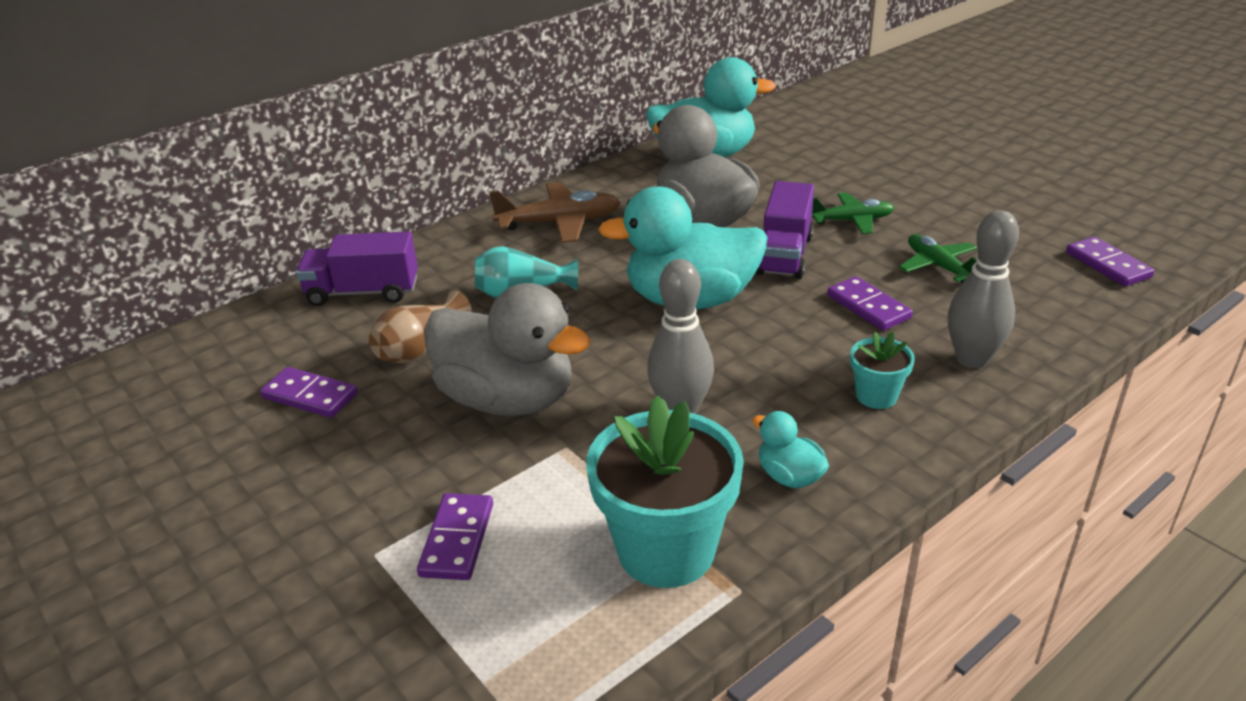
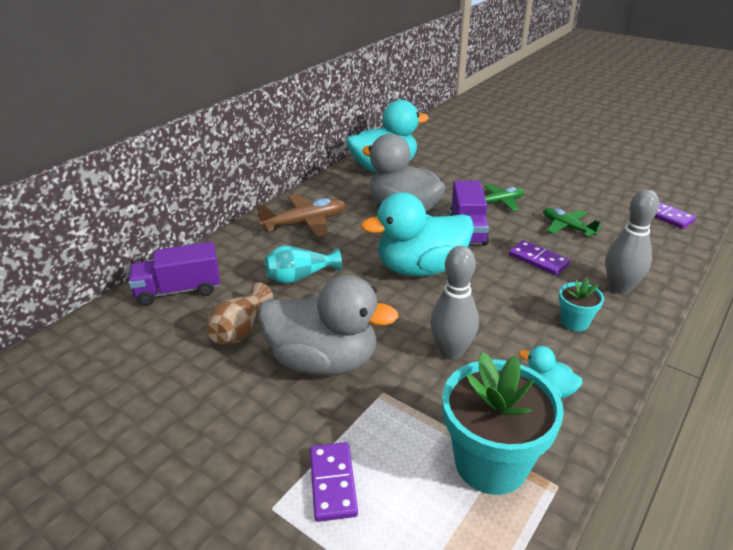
camera: 15 degrees left, 0 degrees up
(309, 396) = (167, 380): purple domino -> none

